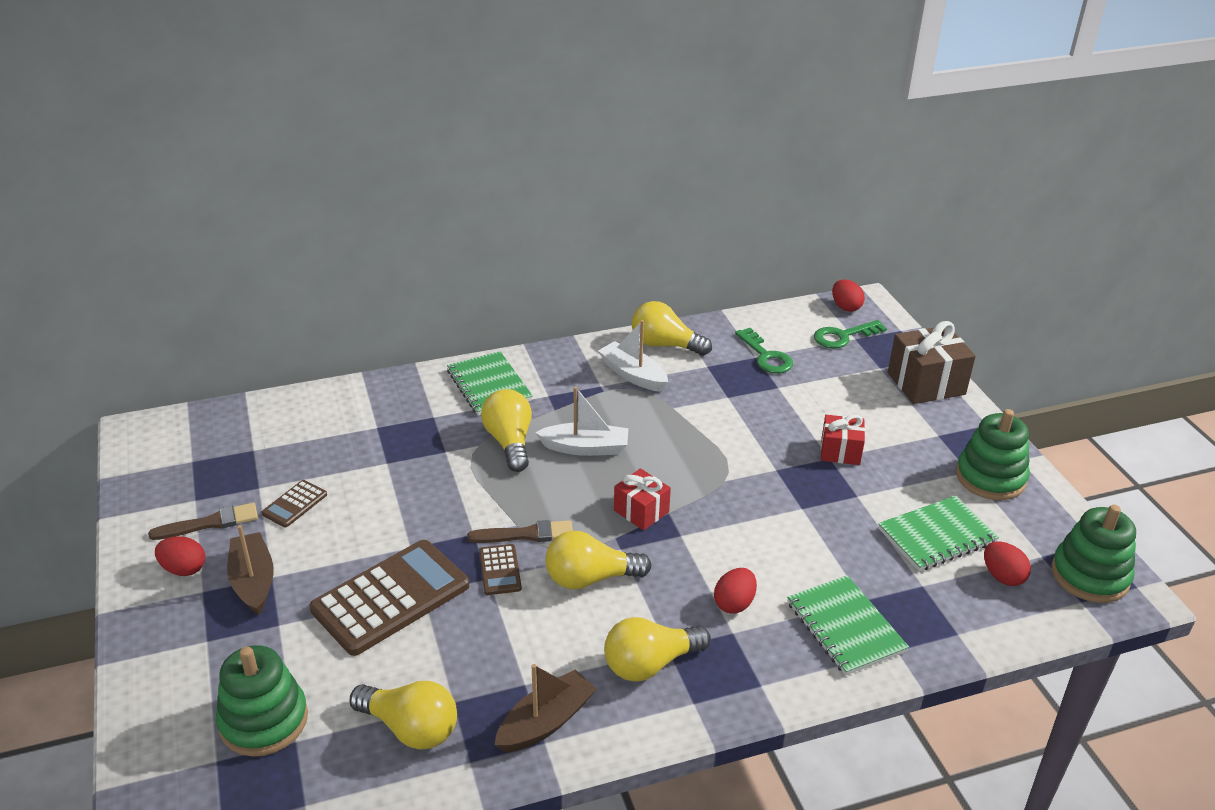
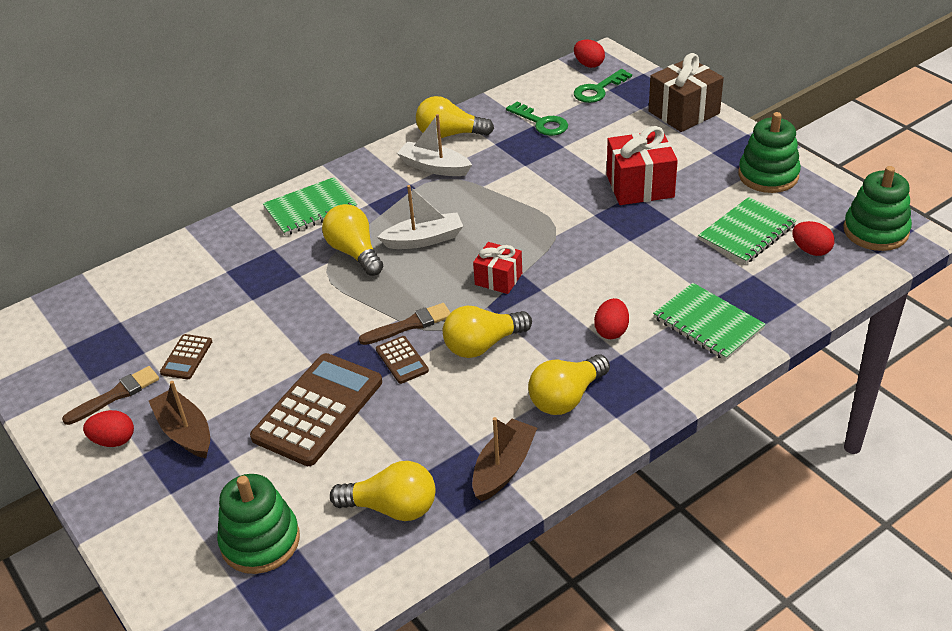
camera: 15 degrees left, 5 degrees up
(489, 385) = (310, 209): green notebook -> green notebook turned 75 degrees counterclockwise
(840, 451) = (640, 186): red gift -> red gift, size x1.65

